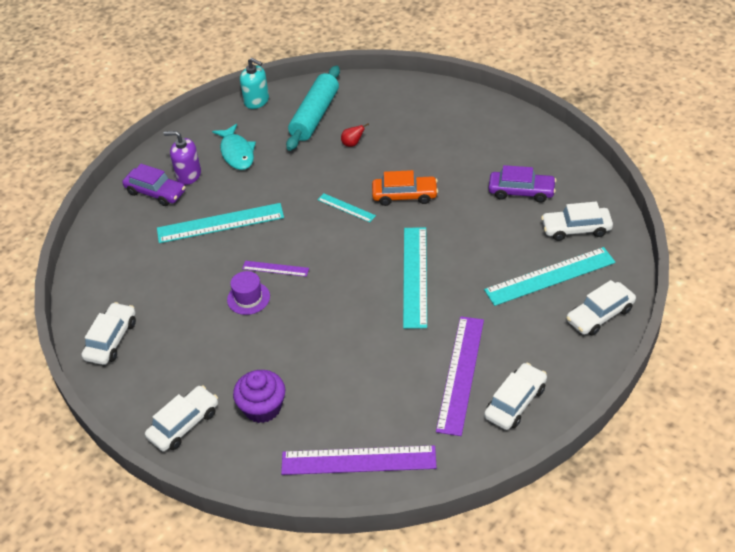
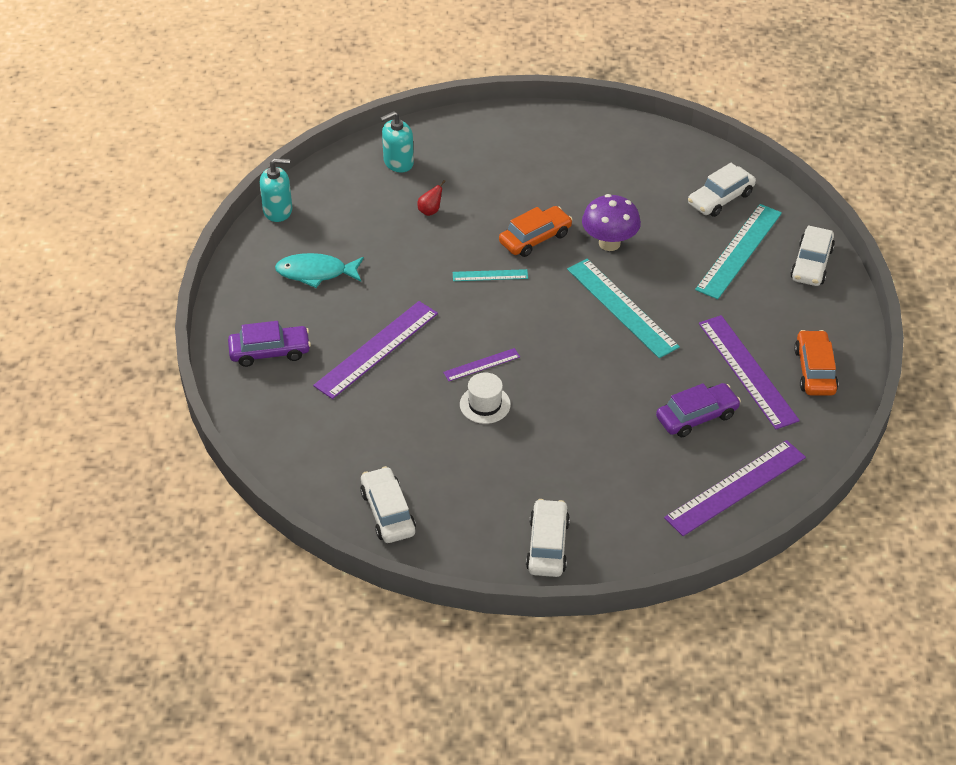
camera: 40 degrees left, 0 degrees up
(188, 175) = (287, 318): purple soap dispenser -> none
(220, 223) = (376, 349): turquoise ruler -> purple ruler
(237, 153) = (316, 273): turquoise fish -> turquoise fish turned 150 degrees clockwise
(248, 298) = (485, 404): purple hat -> white hat
(262, 408) = (605, 491): purple cupcake -> none
(315, 116) = (359, 200): turquoise rolling pin -> none
(366, 101) = (398, 162): none -> turquoise soap dispenser
(455, 224) = (609, 243): none -> purple mushroom
(515, 402) = (814, 370): white car -> orange car
(521, 191) = (640, 186): purple car -> purple car (697, 416)

